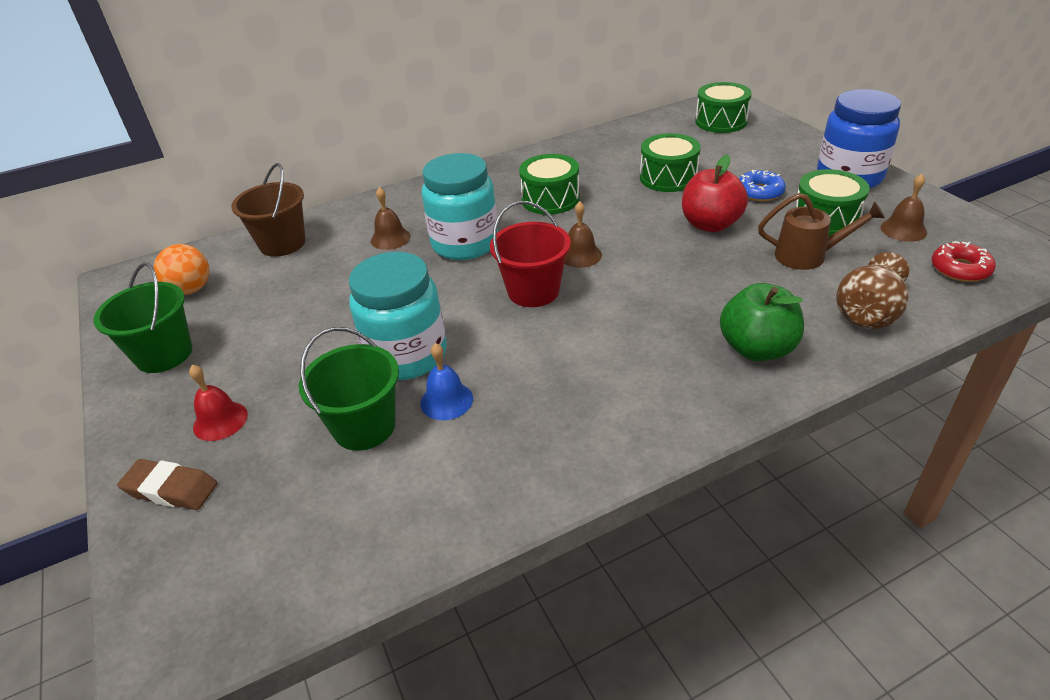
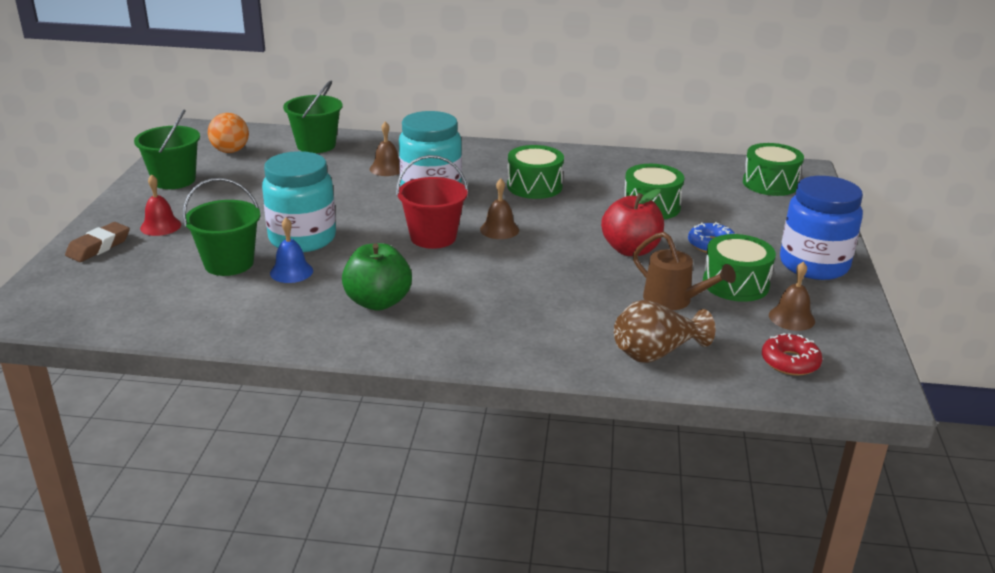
camera: 30 degrees right, 10 degrees down
(171, 489) = (99, 247): brown eraser -> brown eraser turned 75 degrees clockwise
(282, 243) = (316, 145): brown bucket -> green bucket
(757, 349) = (532, 335): green apple -> green apple (378, 302)

